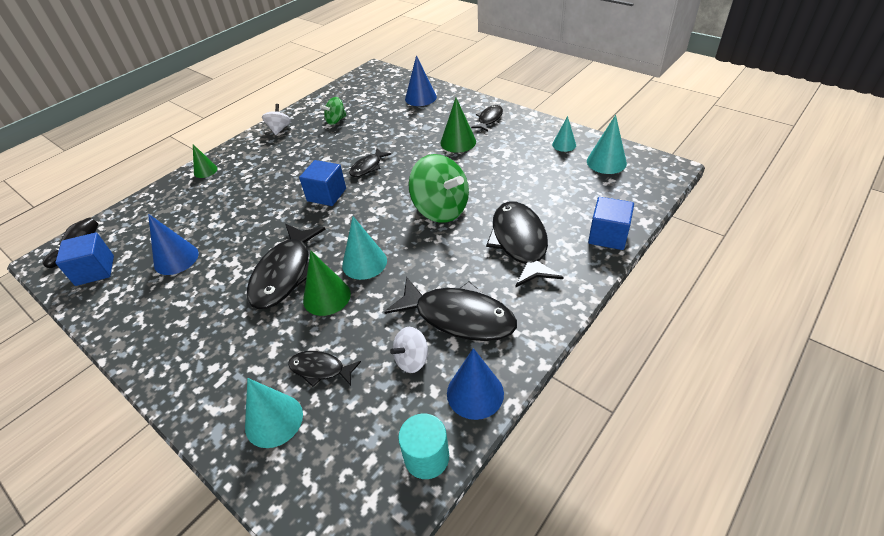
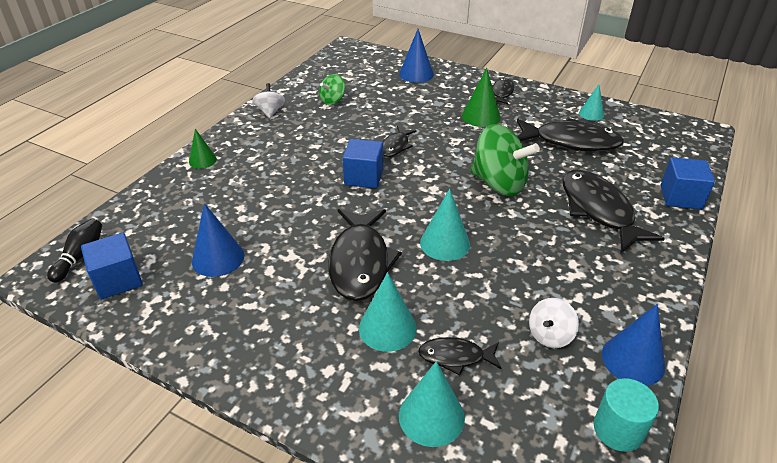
camera: 15 degrees left, 5 degrees down
(327, 297) = (421, 282): green cone -> none
(458, 317) = (575, 288): black fish -> black fish (571, 142)
(606, 162) = (641, 128): turquoise cone -> turquoise cone (387, 328)

